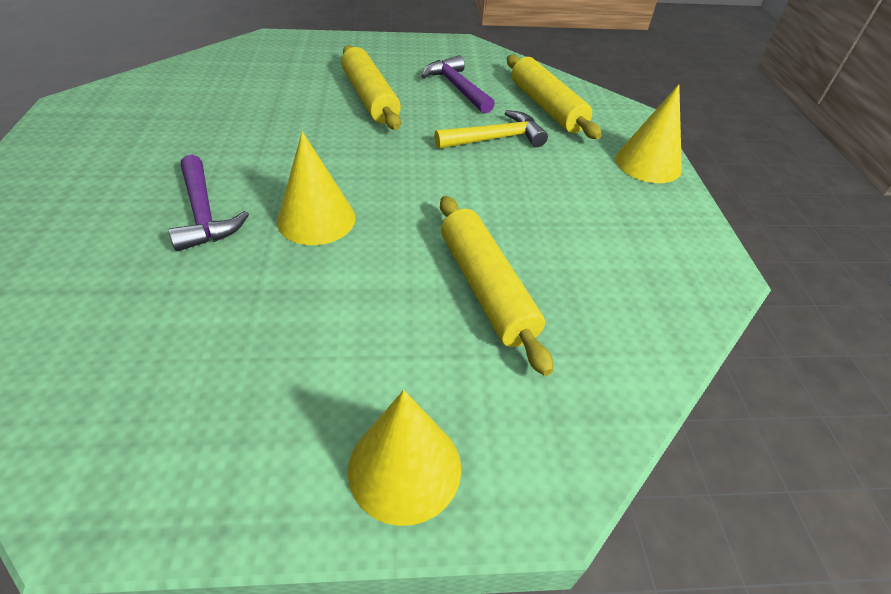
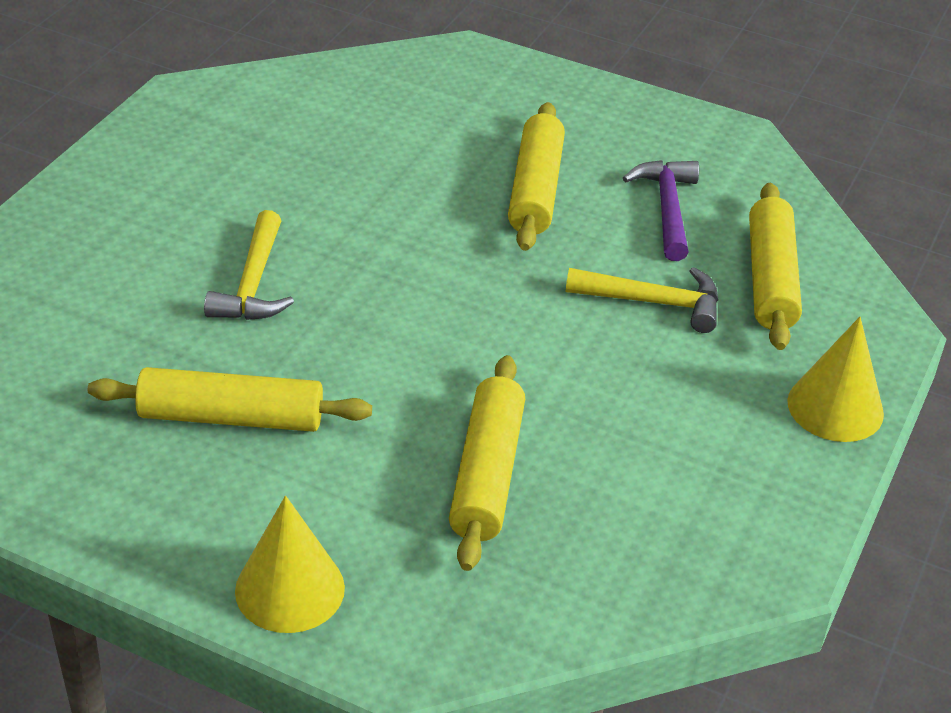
camera: 30 degrees right, 5 degrees down
(204, 213) = (253, 283): purple hammer -> yellow hammer
(248, 326) = (231, 417): none -> yellow rolling pin
(316, 219) = (363, 331): yellow cone -> none

